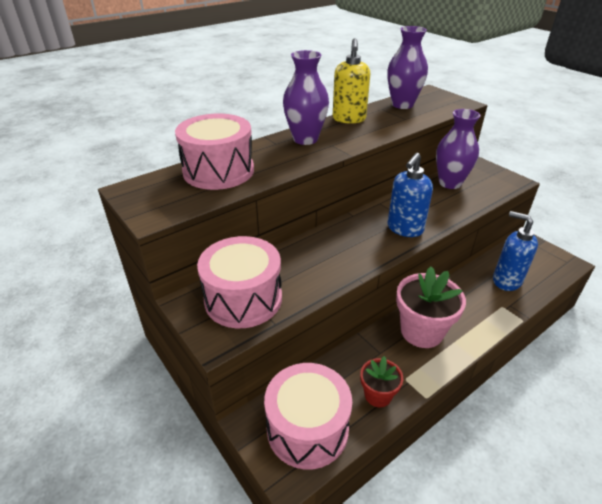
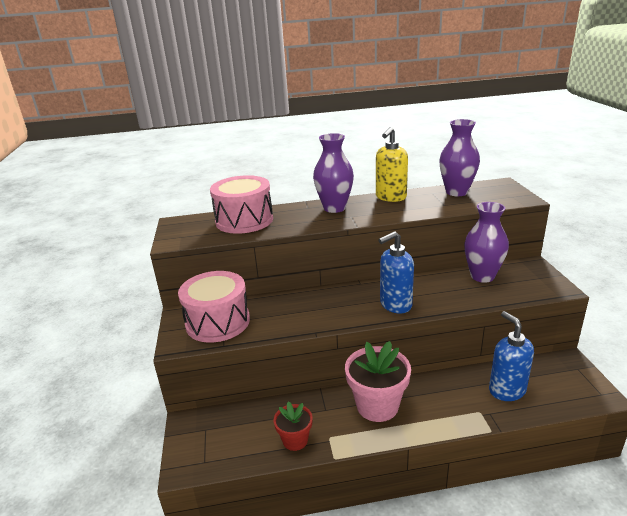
camera: 30 degrees right, 10 degrees down
(307, 428) = (222, 442): pink drum -> none

